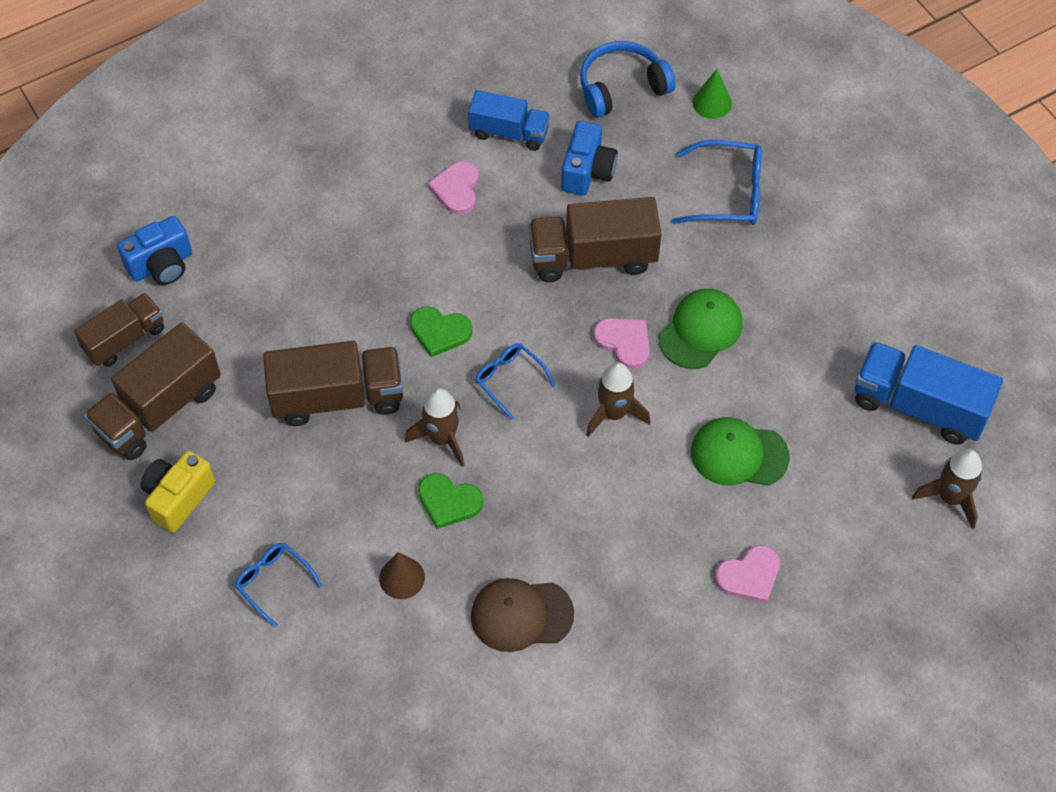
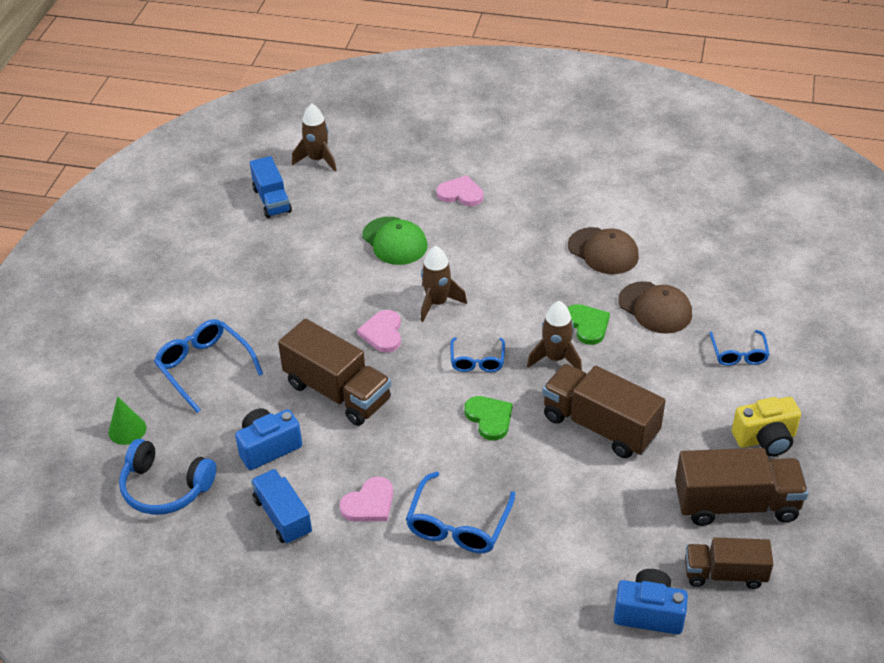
camera: 135 degrees left, 15 degrees down
(370, 224) = (458, 525): none -> blue glasses
(402, 577) = (655, 308): brown cone -> brown cap
(700, 330) = (331, 308): green cap -> none
(918, 406) = (272, 200): blue truck -> blue truck, size x0.64

